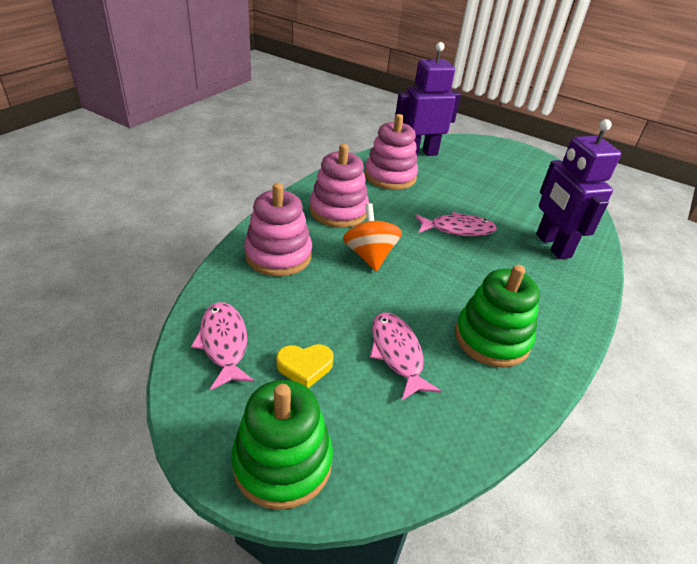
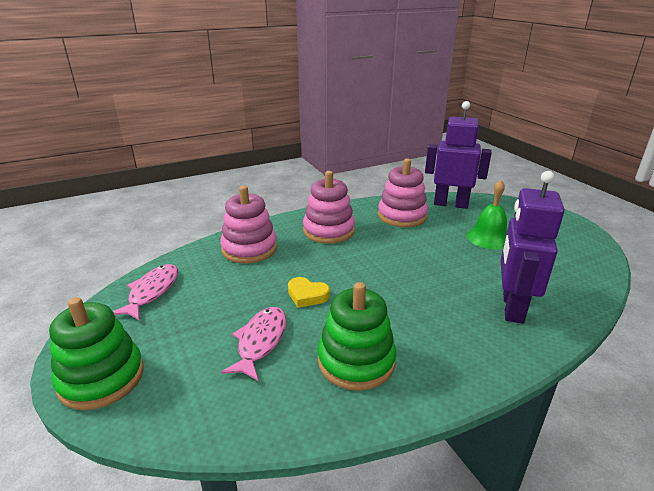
camera: 35 degrees right, 10 degrees down
(305, 367) = (184, 325): yellow heart -> yellow heart (307, 295)
(369, 256) = (318, 267): orange spinning top -> none
(458, 229) = (421, 268): pink fish -> none
(480, 182) = (488, 238): none -> green bell

